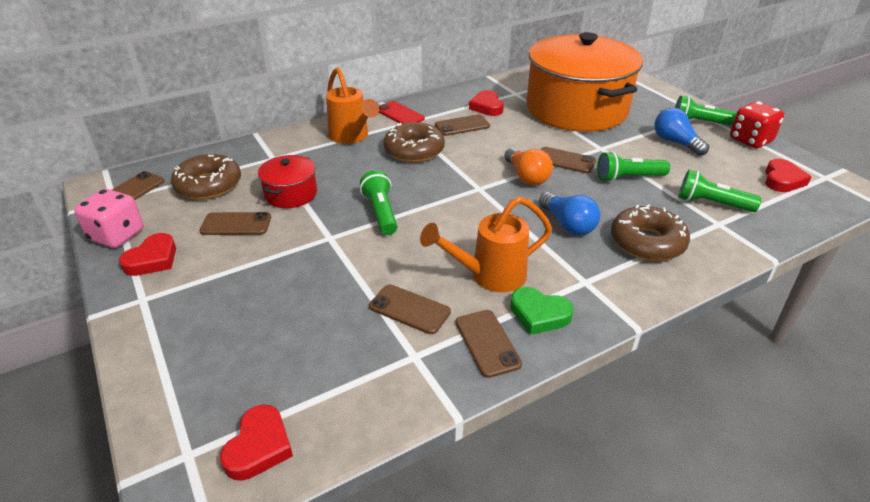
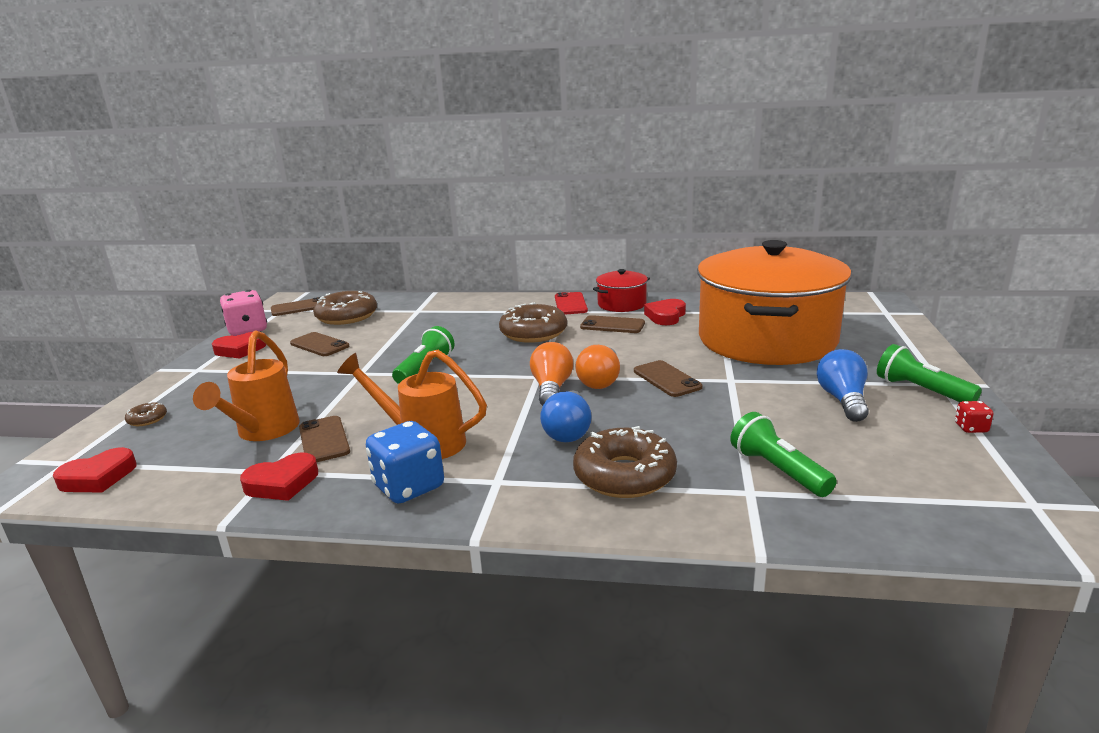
camera: 40 degrees right, 15 degrees down
(192, 371) = (147, 419): none -> brown donut
(291, 194) = (387, 337): red pot -> red pot (622, 304)
(352, 137) = (500, 311): orange watering can -> orange watering can (263, 432)
(487, 343) = (332, 487): brown phone -> none
(505, 195) = (551, 389): none -> orange light bulb
(539, 314) = (409, 487): green heart -> blue dice
(628, 178) = (713, 414): green flashlight -> none
(750, 140) = (971, 428): red dice -> red dice, size x0.46
(782, 180) = (942, 483): red heart -> red heart (282, 483)

